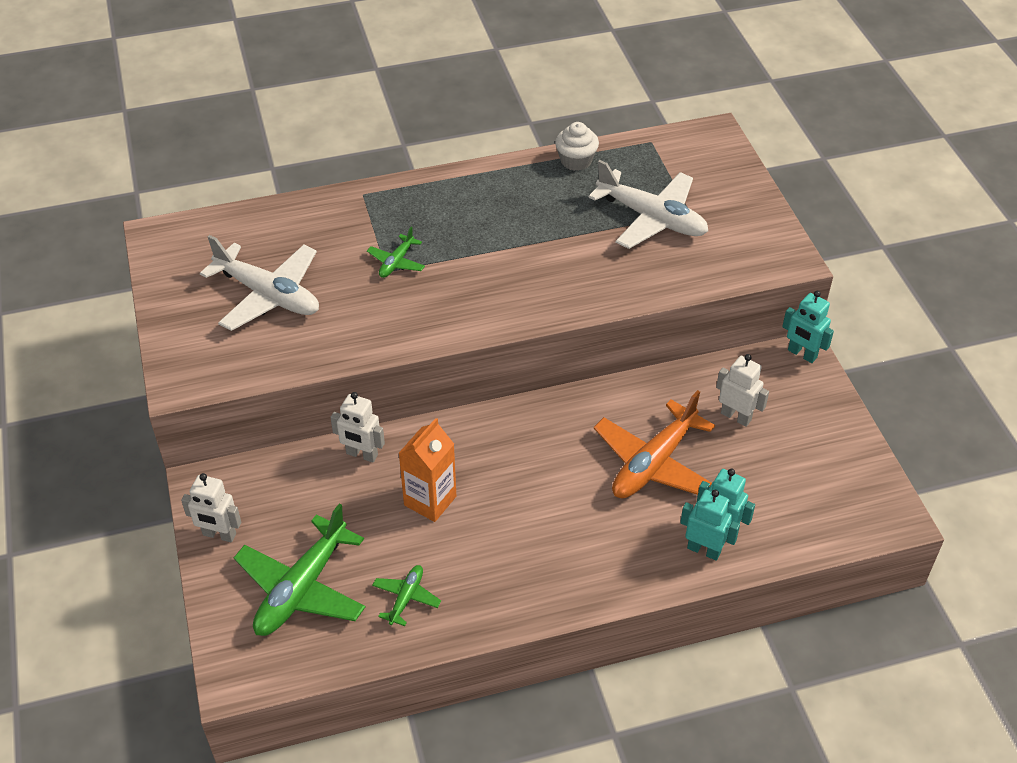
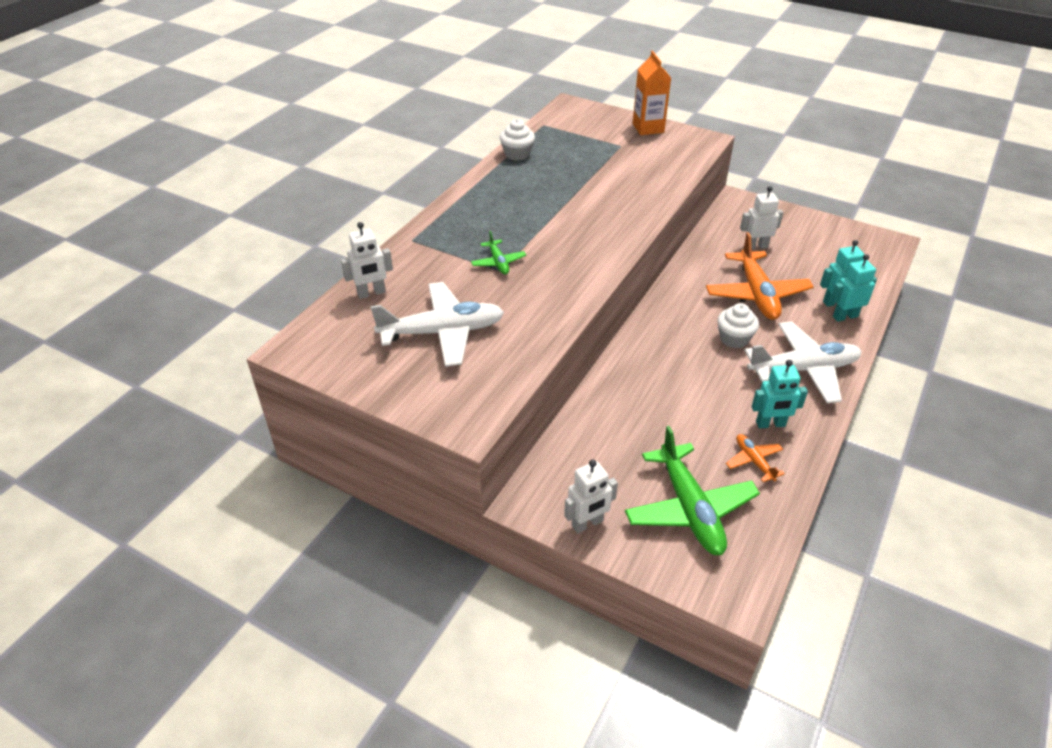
camera: 45 degrees left, 5 degrees down
(362, 454) = (600, 405): white robot -> white robot (371, 293)
(406, 598) = (754, 461): green plane -> orange plane
(430, 501) = (680, 399): orange carton -> orange carton (648, 128)
(561, 487) = (734, 338): none -> white cupcake
(651, 218) = (606, 159): white plane -> white plane (803, 369)
(802, 354) = (737, 200): turquoise robot -> turquoise robot (770, 424)

